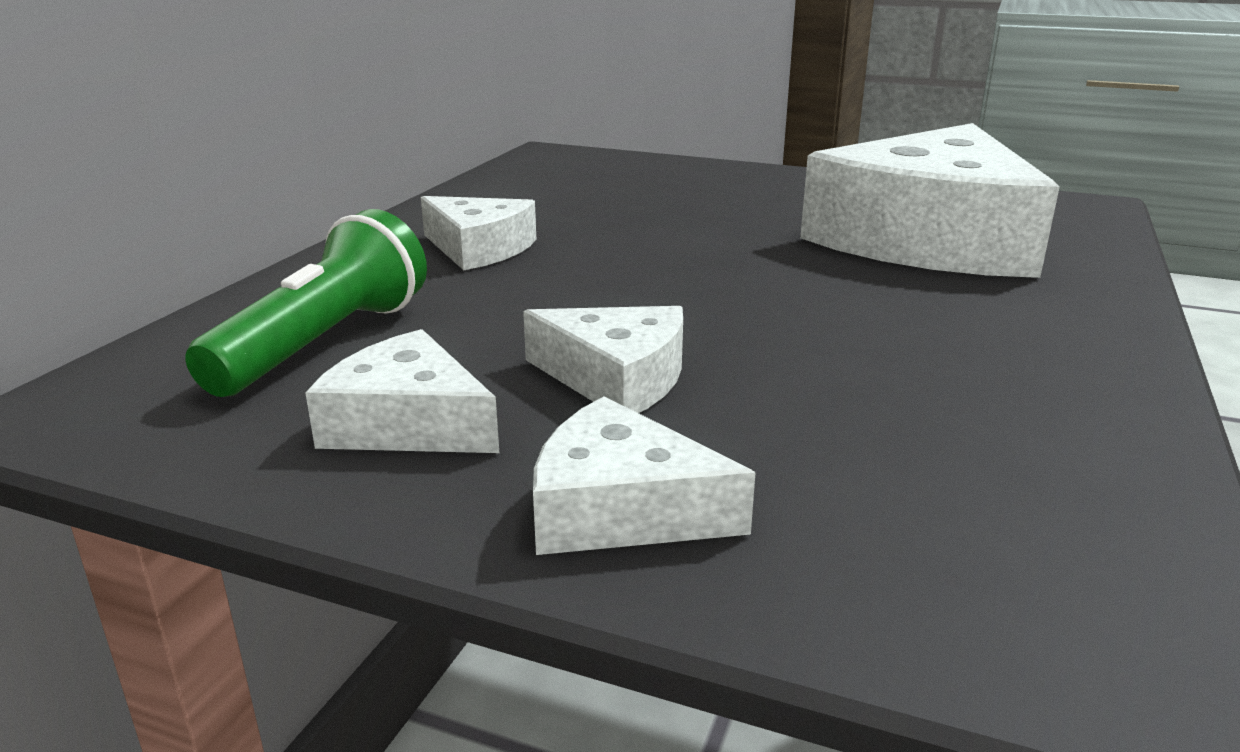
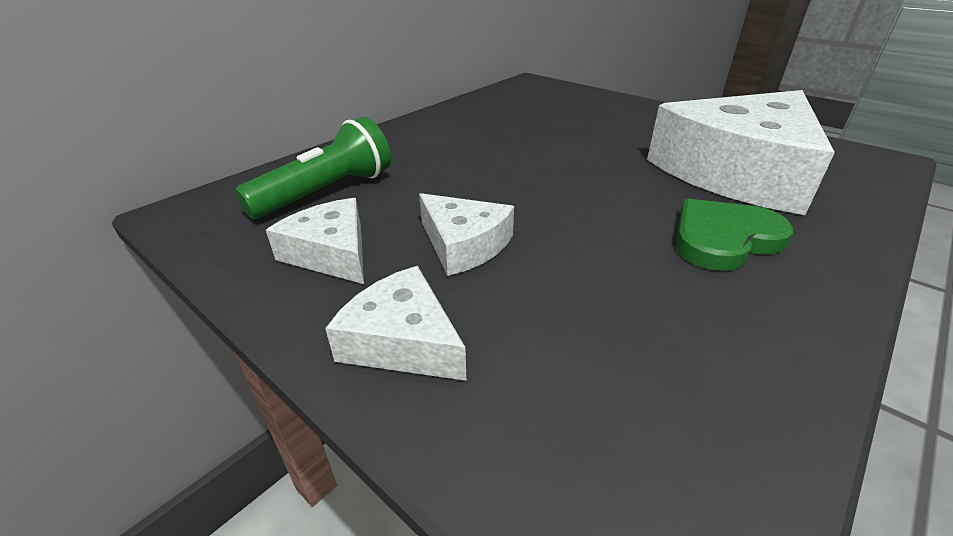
camera: 20 degrees right, 10 degrees up
(478, 248) = (447, 141): white cheese -> none
(963, 317) = (723, 239): none -> green heart

